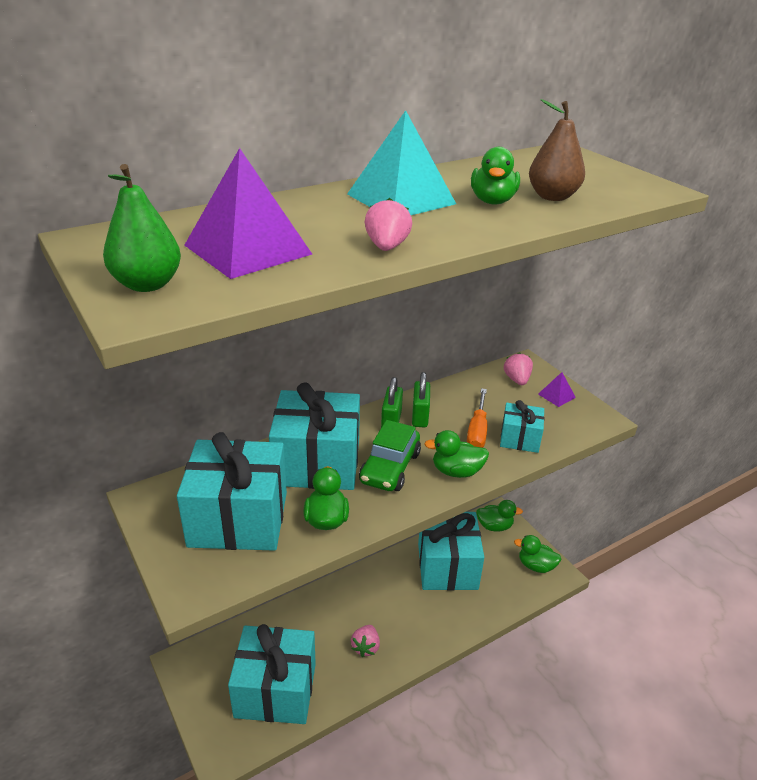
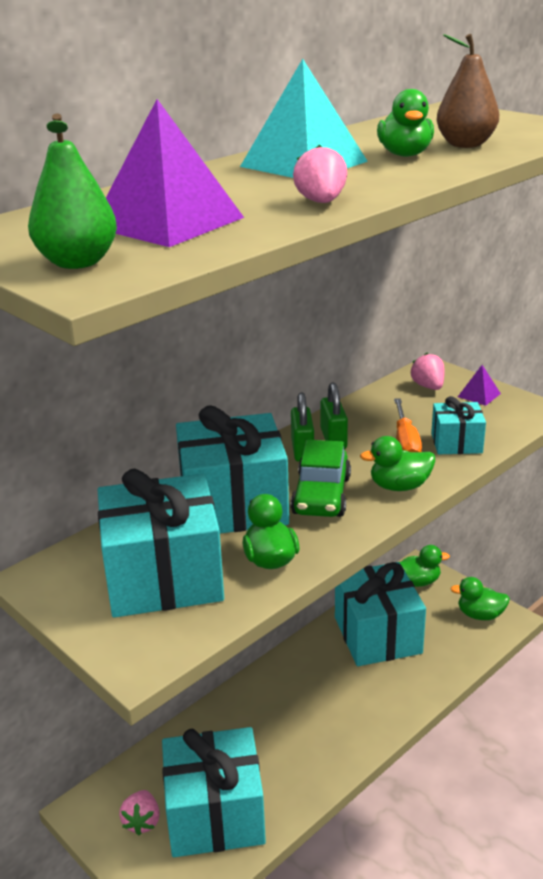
camera: 10 degrees left, 5 degrees down
(366, 647) = (310, 743): pink strawberry -> pink strawberry (142, 821)

